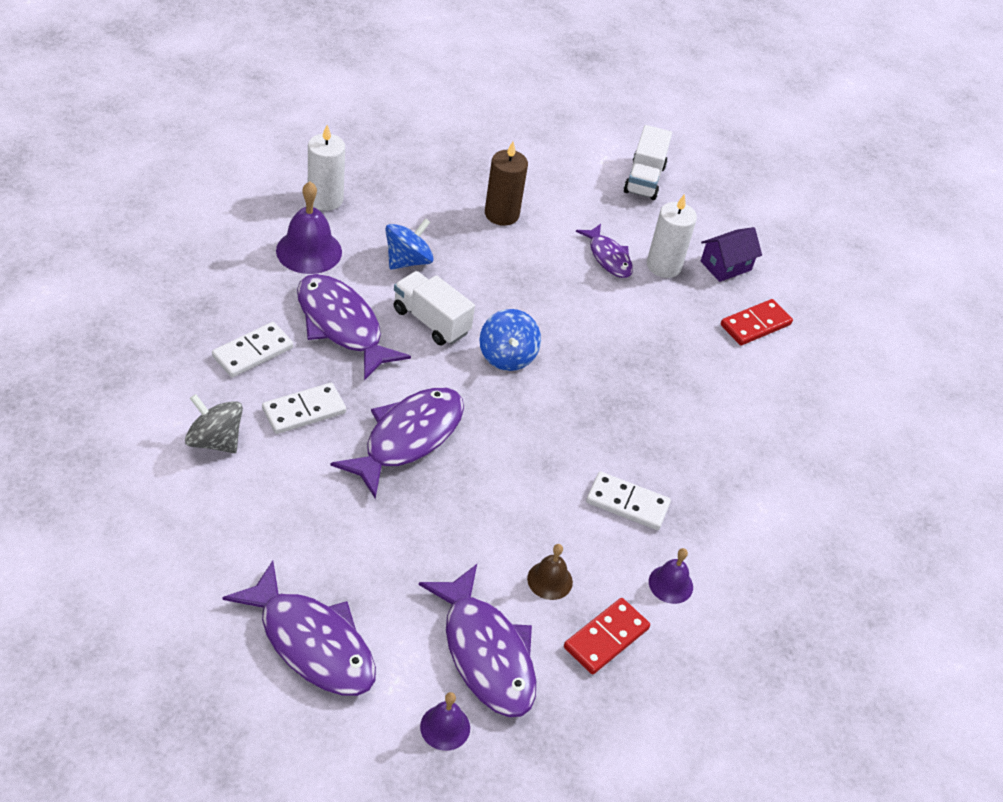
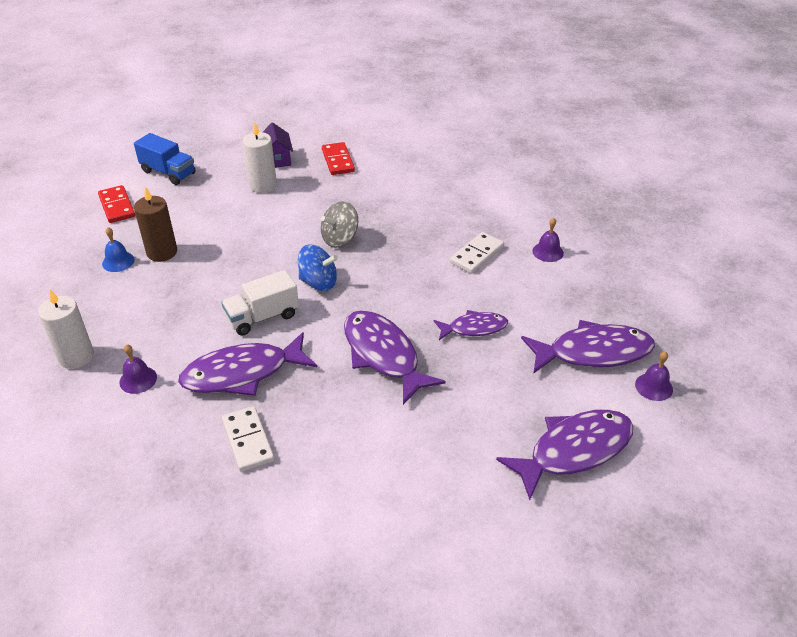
camera: 65 degrees left, 5 degrees down
(215, 440) = (345, 485): grey spinning top -> grey spinning top (340, 239)
(304, 411) = (332, 415): white domino -> none
(309, 251) = (138, 379): purple bell -> purple bell, size x0.58
(408, 261) = (185, 317): blue spinning top -> none
(472, 186) = (118, 261): none -> blue bell
(550, 580) = (535, 307): brown bell -> none
(606, 638) = (587, 291): red domino -> red domino (117, 206)
(608, 257) = (240, 209): purple fish -> purple fish (474, 328)
(644, 179) = (168, 172): white truck -> blue truck

